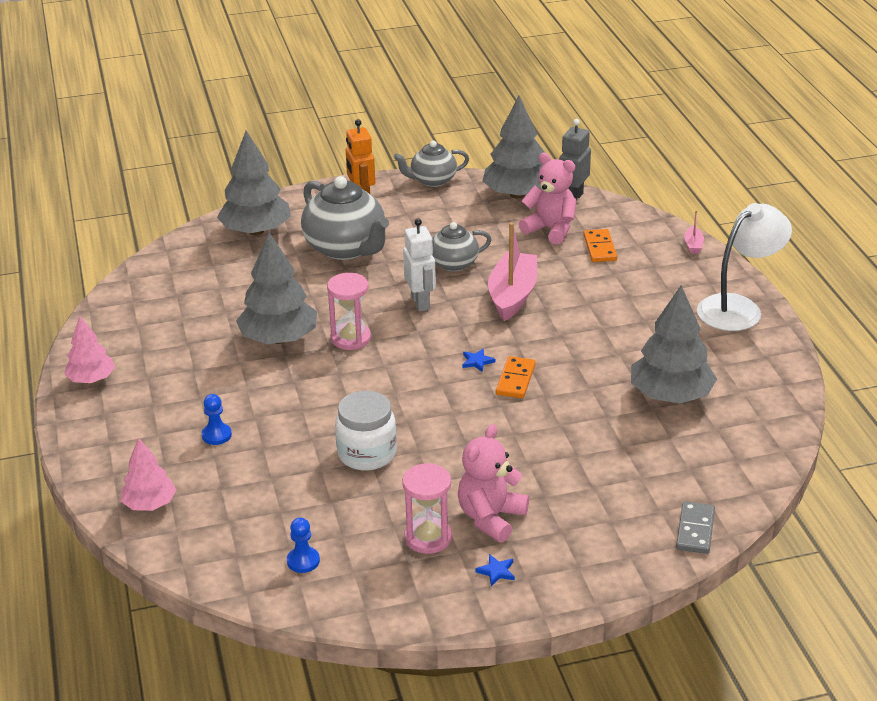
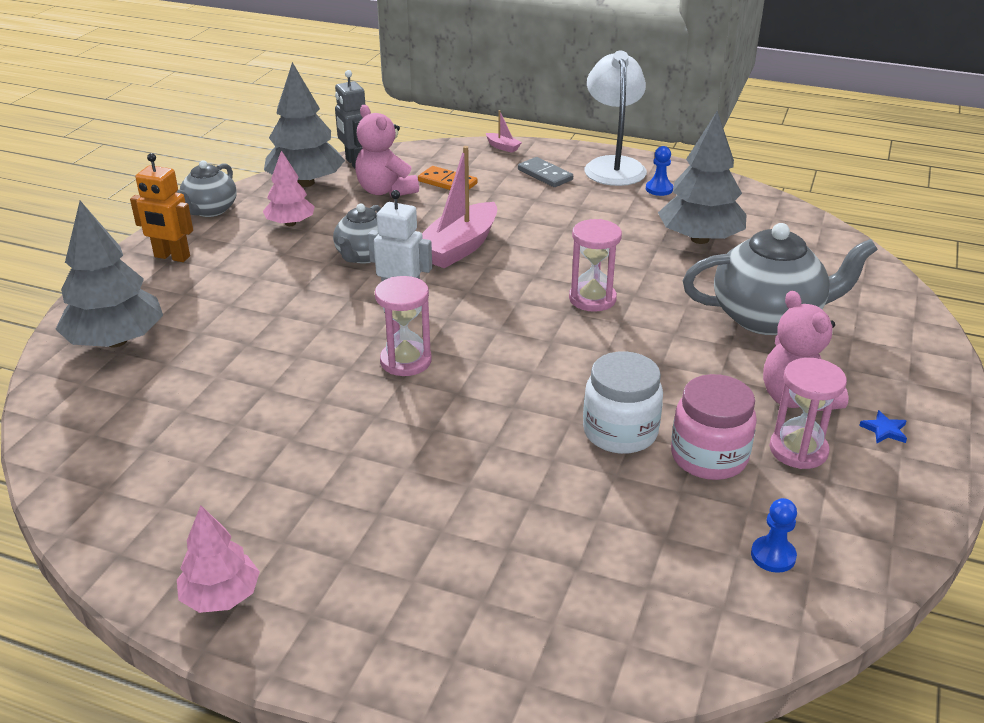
camera: 55 degrees left, 0 degrees up
(150, 504) = (552, 647): pink tree -> pink tree (290, 223)
(216, 435) = (470, 529): blue pawn -> blue pawn (659, 189)
(279, 339) = (342, 407): grey tree -> none
(346, 248) = (243, 300): grey teapot -> grey teapot (768, 317)
(379, 501) = (709, 457): none -> pink jar
(477, 362) = (539, 306): blue star -> none
(512, 295) = (459, 247): pink boat -> pink boat turned 105 degrees counterclockwise
(515, 380) = (592, 299): orange domino -> pink hourglass
(550, 229) = (385, 191): pink teddy bear -> pink teddy bear turned 105 degrees counterclockwise
(695, 530) = (898, 304): grey domino -> grey domino (545, 175)

